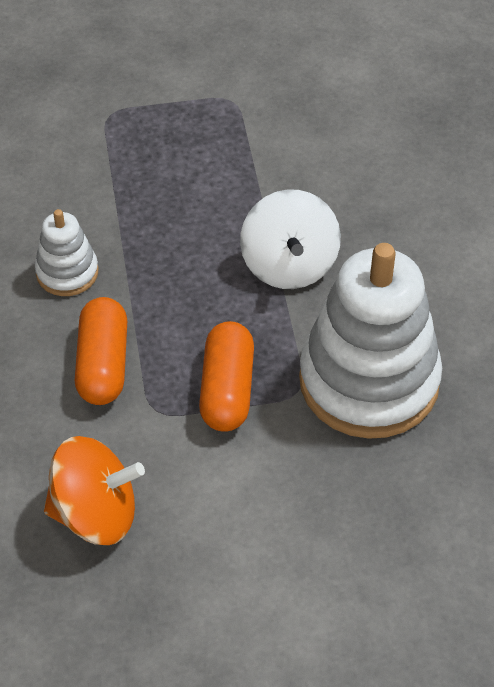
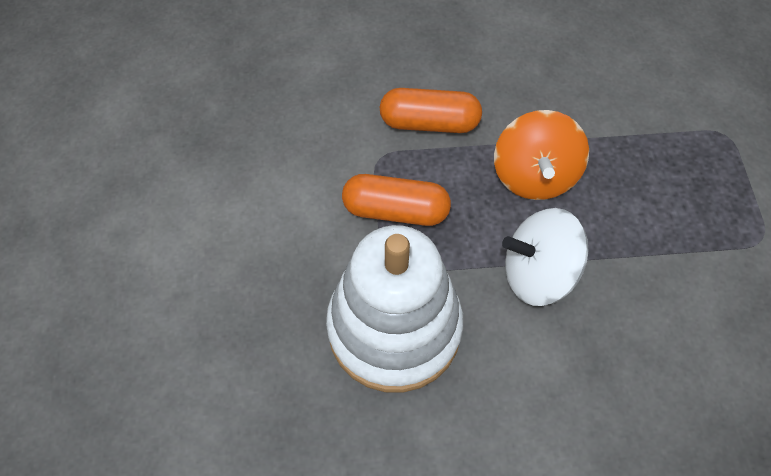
camera: 95 degrees right, 10 degrees up
(67, 272) = (528, 99): white stacking toy -> none
(95, 514) = (288, 114): orange spinning top -> orange spinning top (534, 175)

